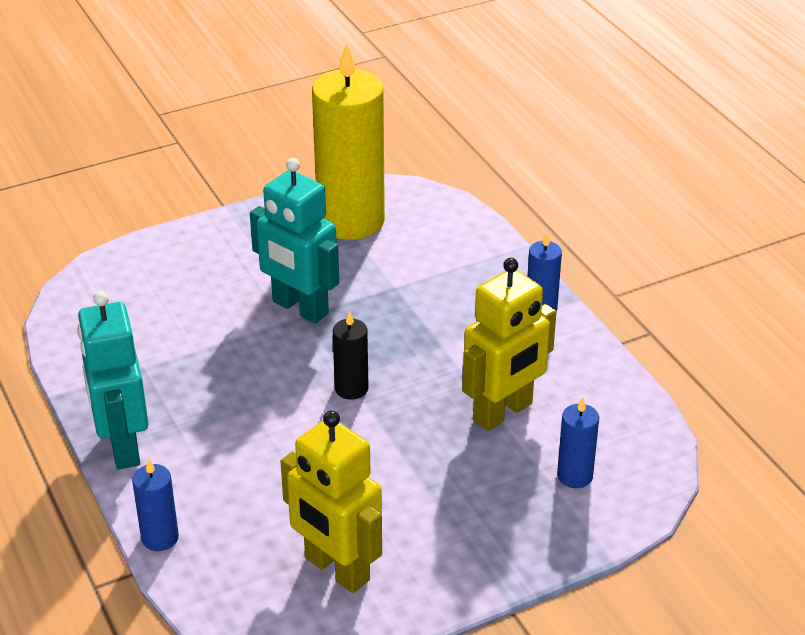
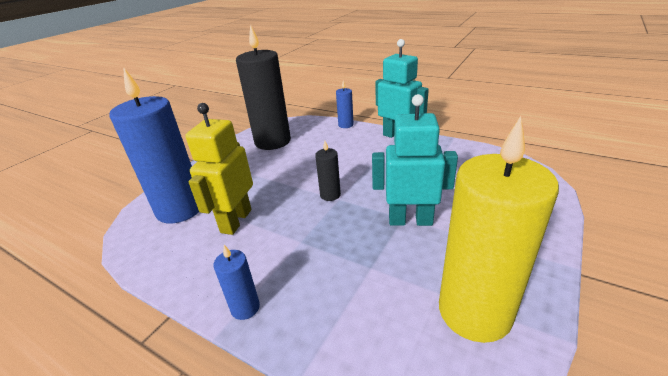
camera: 150 degrees right, 5 degrees down
(336, 569) = (272, 141): yellow robot -> black candle
(574, 476) = (180, 209): blue candle -> blue candle, size x2.27

